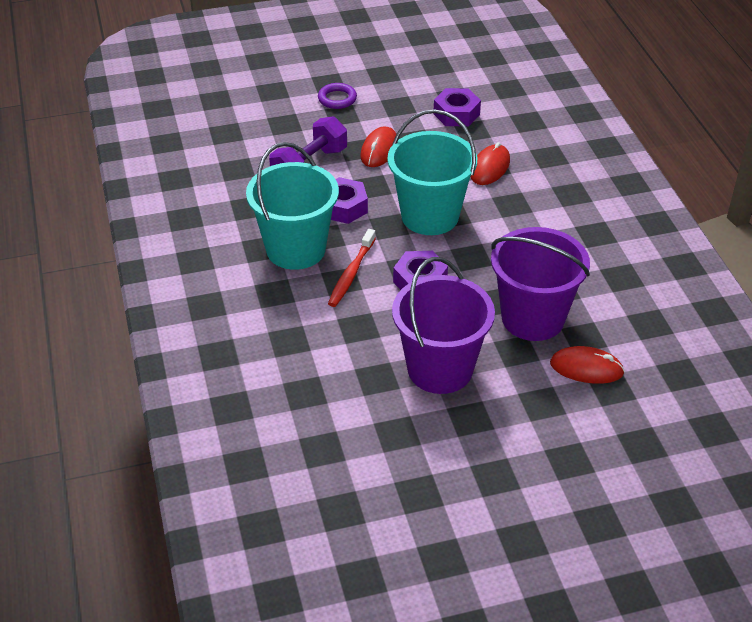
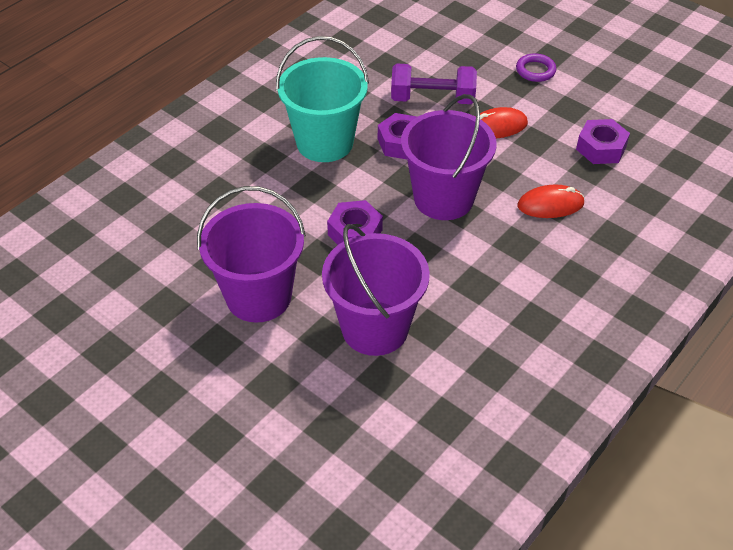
camera: 55 degrees right, 5 degrees up
(351, 274) = (325, 187): red toothbrush -> none
(430, 216) = (443, 198): turquoise bucket -> purple bucket
(586, 368) = (342, 397): red mouse -> none

